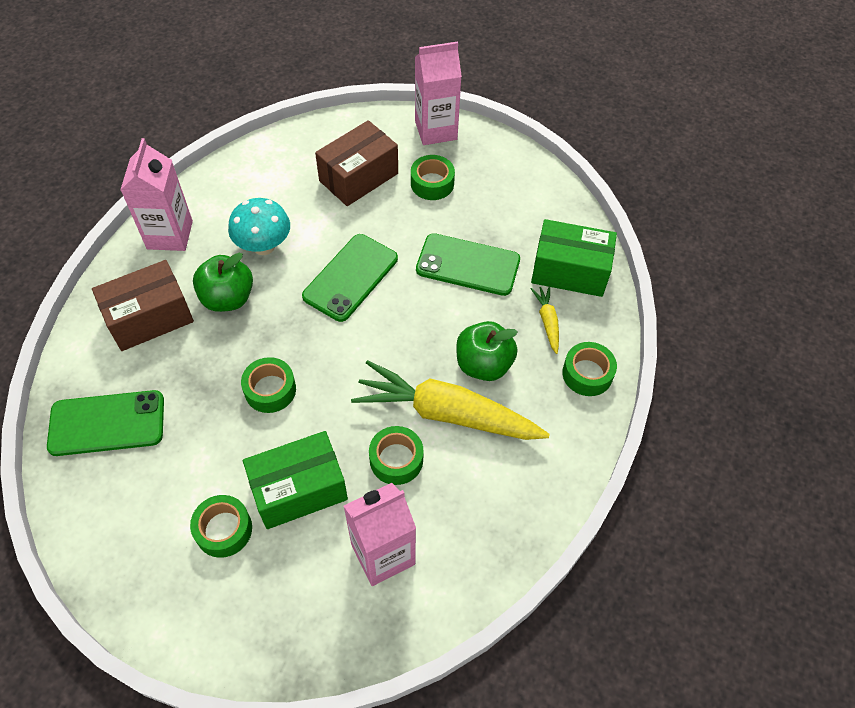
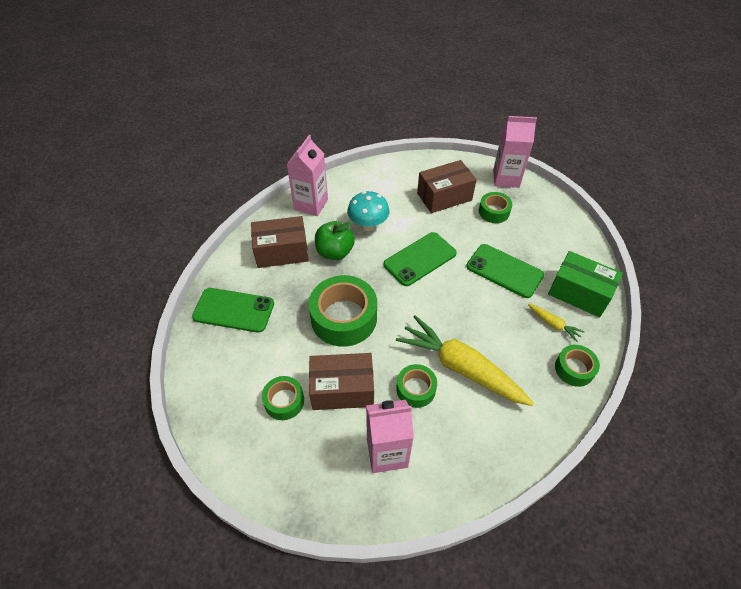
camera: 20 degrees right, 5 degrees down
(270, 390) = (344, 318): green tape -> green tape, size x1.84
(299, 490) = (342, 390): green box -> brown box
(483, 364) = (497, 341): green apple -> none
(547, 322) = (553, 324): yellow carrot -> yellow carrot turned 120 degrees clockwise

